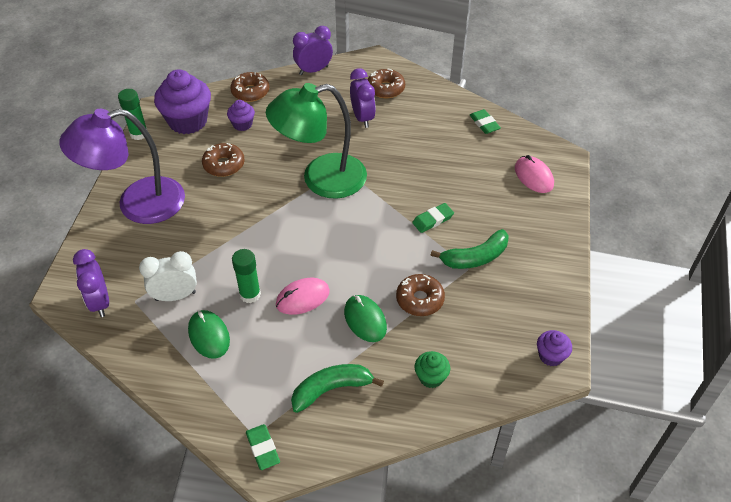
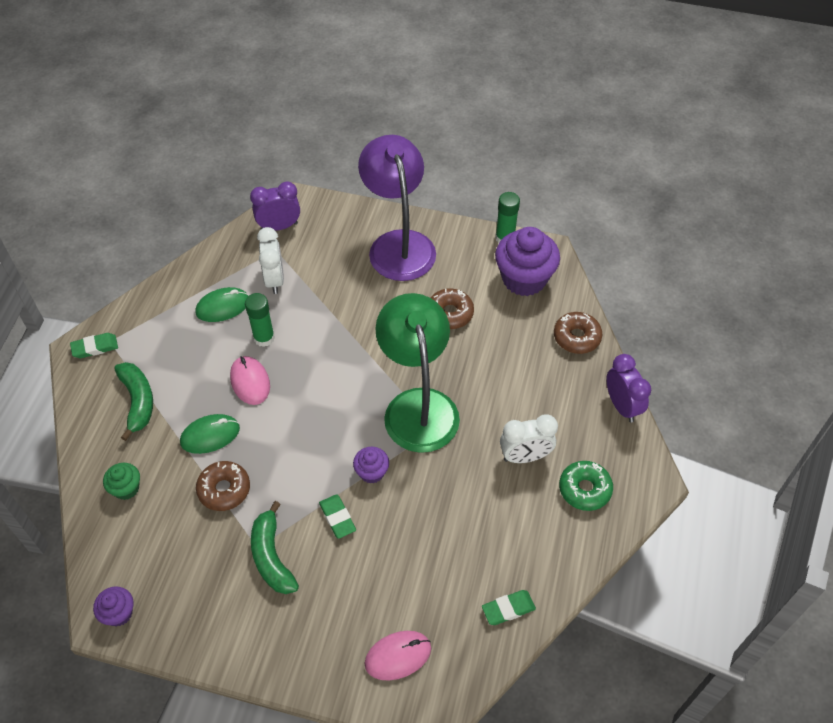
camera: 95 degrees right, 5 degrees up
(242, 124) = (516, 330): purple cupcake -> purple cupcake (372, 472)
(362, 118) = (525, 456): purple clock -> white clock
(385, 89) = (584, 489): brown donut -> green donut

